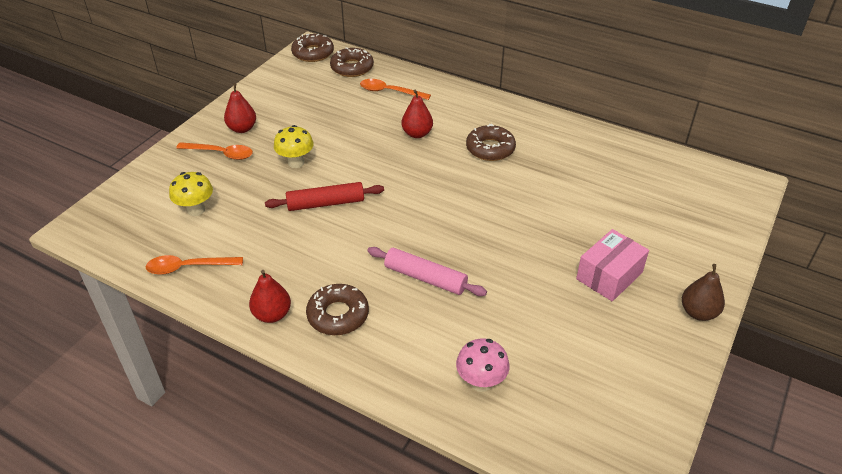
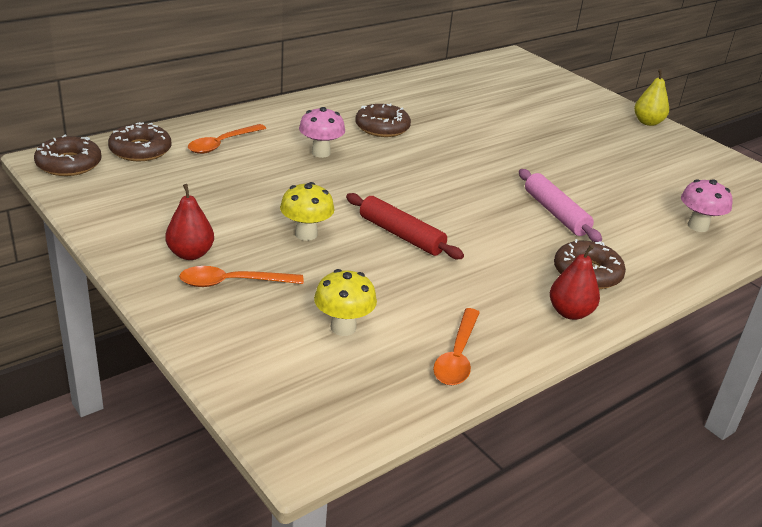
camera: 70 degrees left, 10 degrees down
(221, 154) = (233, 282): orange spoon -> orange spoon turned 135 degrees counterclockwise
(326, 203) = (401, 235): red rolling pin -> red rolling pin turned 60 degrees counterclockwise
(417, 134) = (321, 153): red pear -> pink mushroom
(425, 278) = (555, 213): pink rolling pin -> pink rolling pin turned 75 degrees counterclockwise
(609, 276) = (593, 137): pink box -> none
(698, 312) = (647, 122): brown pear -> yellow pear

